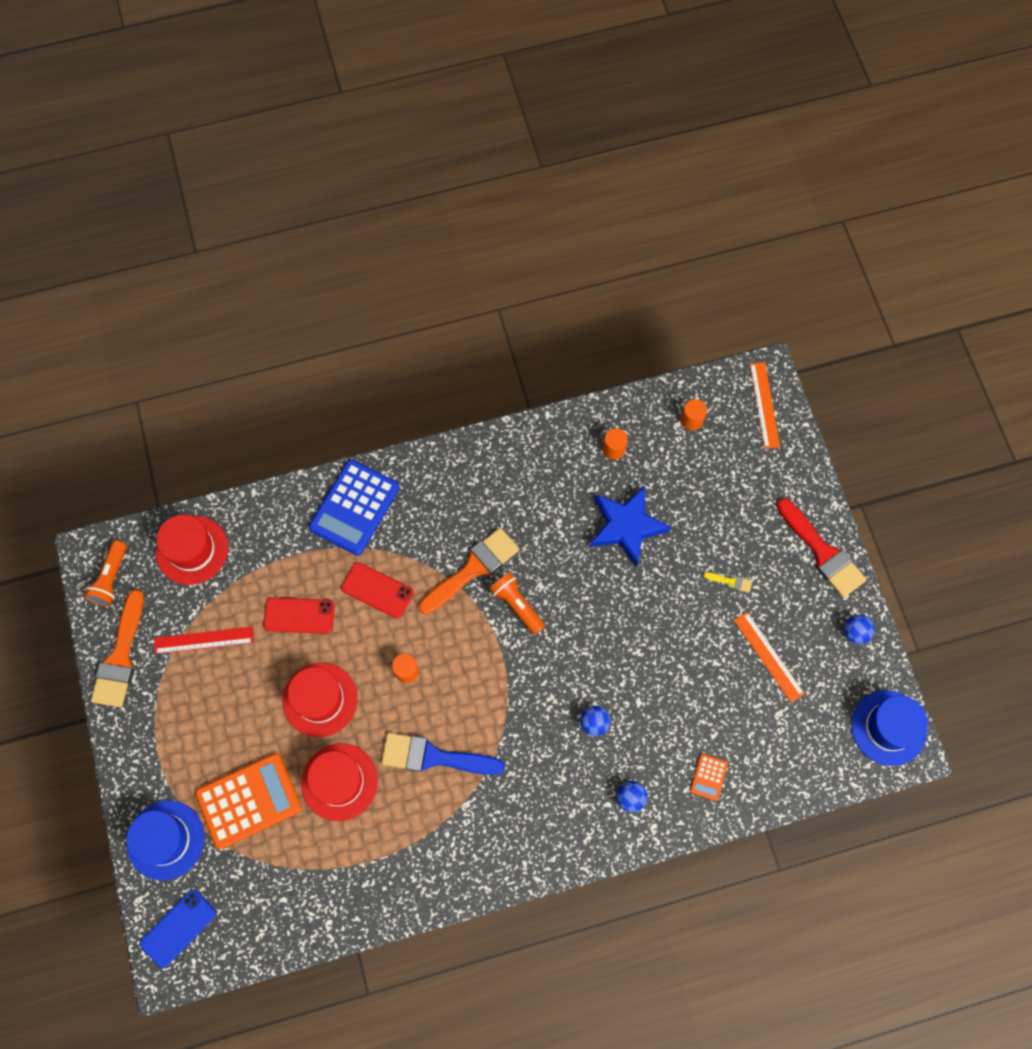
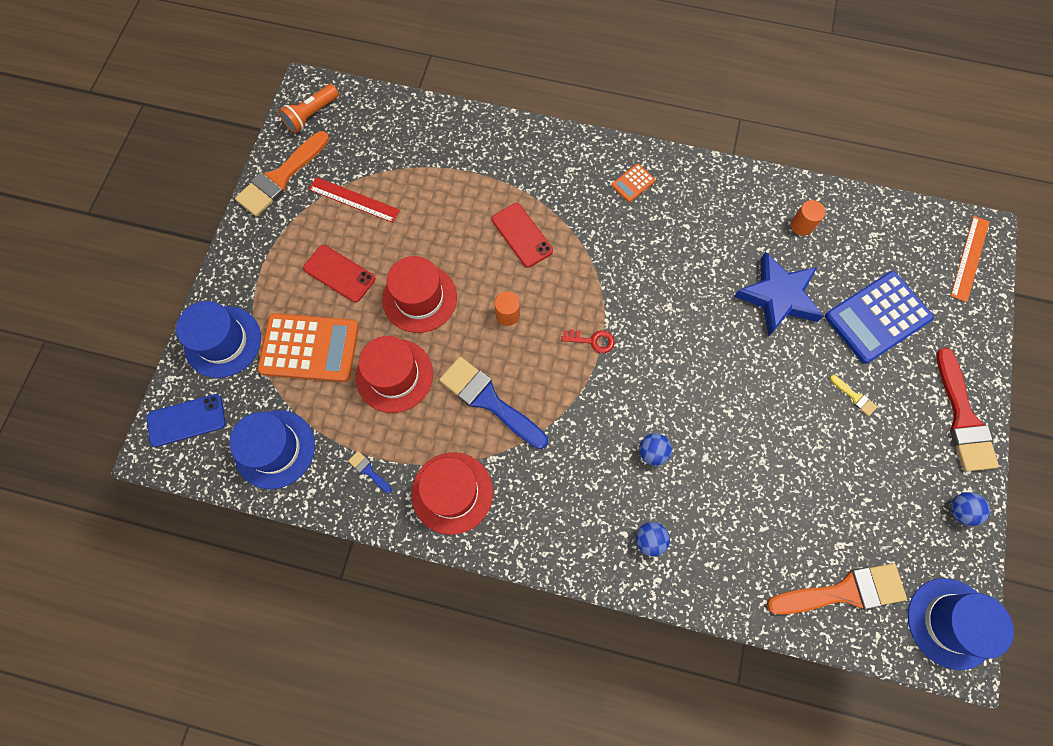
camera: 30 degrees right, 0 degrees up
(192, 550) = (388, 126): red hat -> red hat (452, 493)
(274, 906) = (275, 449): none -> blue hat
(299, 615) = (443, 221): red phone -> red phone (339, 273)
(354, 507) = (542, 160): blue calculator -> blue calculator (877, 317)
(367, 877) = (368, 471): none -> blue brush
(473, 569) = (616, 260): orange brush -> orange brush (844, 591)
(492, 653) = (592, 340): none -> red key
(517, 605) = (638, 311): orange flashlight -> none
(691, 420) = (890, 237): orange cylinder -> none
(708, 777) = (737, 565): orange calculator -> orange calculator (633, 183)
(768, 656) = (857, 485): orange ruler -> none

